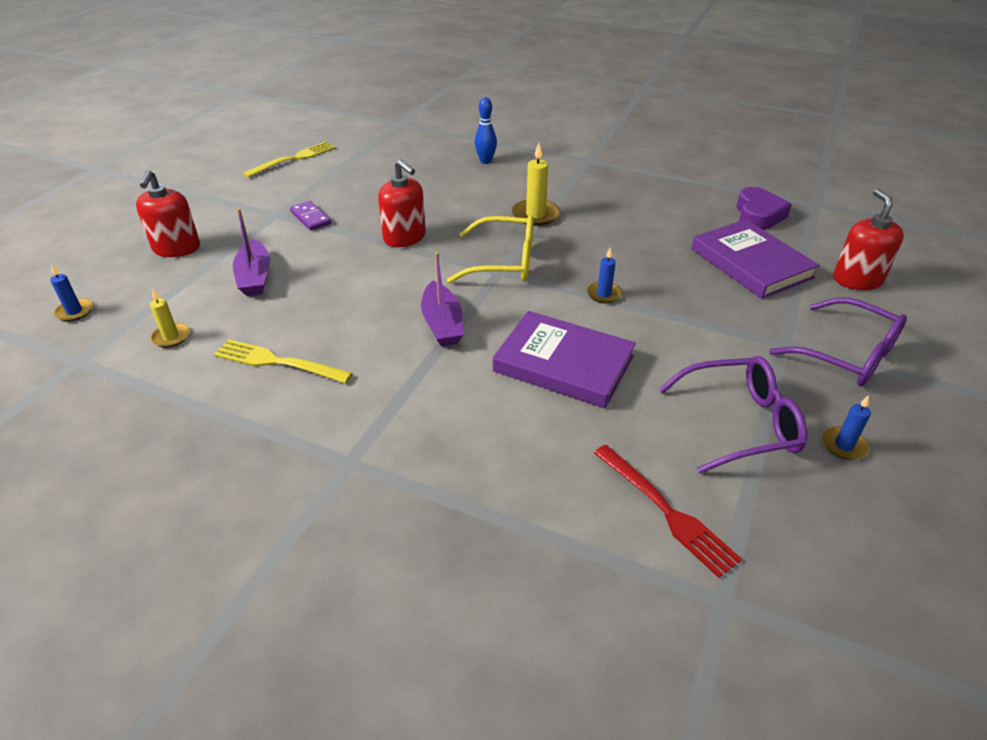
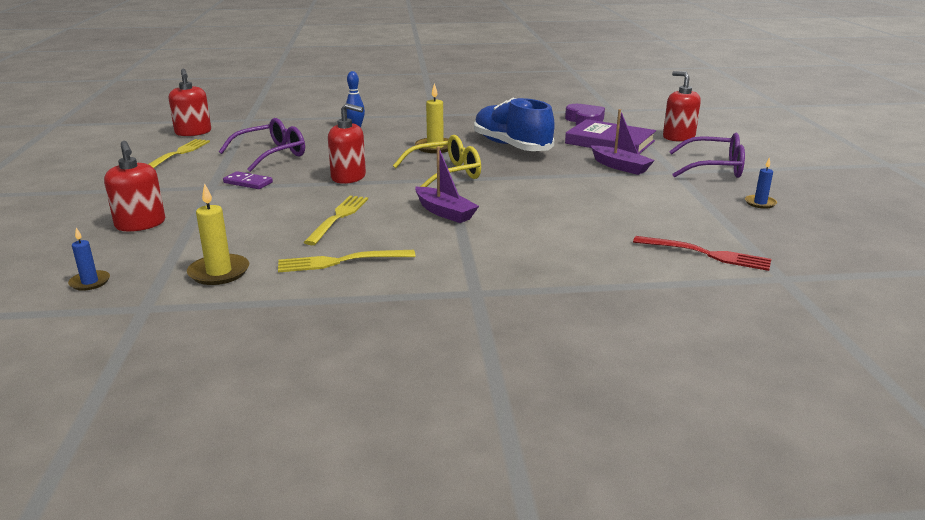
camera: 30 degrees left, 15 degrees down
(171, 337) = (219, 272): yellow candle -> yellow candle, size x1.61
(255, 277) = (247, 223): purple boat -> purple boat (620, 167)
(334, 131) = (193, 132): none -> red soap dispenser
(337, 296) = (338, 217): none -> yellow fork
(563, 364) = (557, 210): purple book -> none
(604, 294) = (538, 174): blue candle -> none
(621, 237) = (511, 146): none -> blue shoe
(739, 423) = (695, 209): purple glasses -> purple glasses (271, 154)

